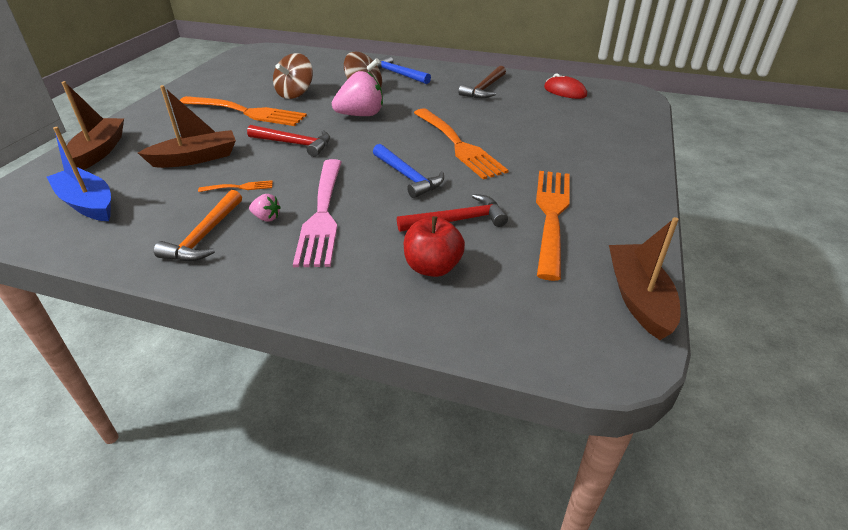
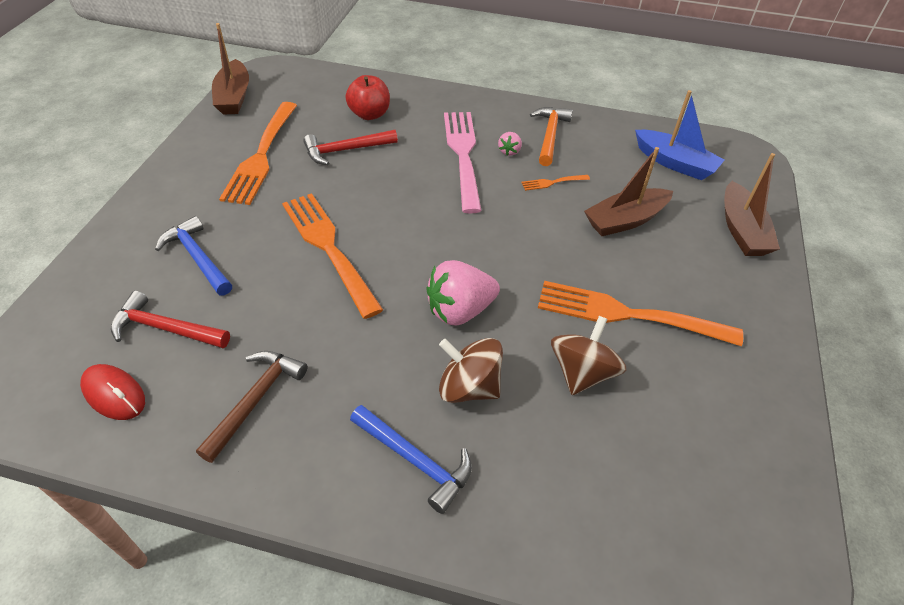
camera: 175 degrees right, 10 degrees up
(266, 218) = (509, 151): pink strawberry -> pink strawberry turned 90 degrees counterclockwise
(294, 144) = (527, 246): red hammer -> red hammer (165, 329)
(408, 177) = (389, 197): blue hammer -> blue hammer (197, 257)

